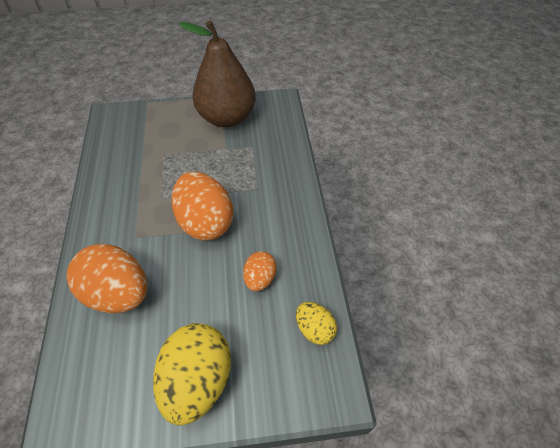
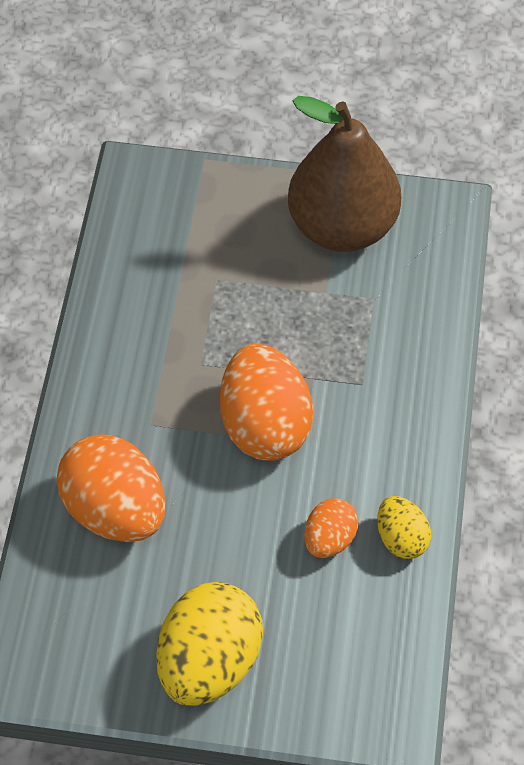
camera: 15 degrees right, 5 degrees up
(314, 329) = (390, 634): yellow egg -> yellow egg (401, 538)

